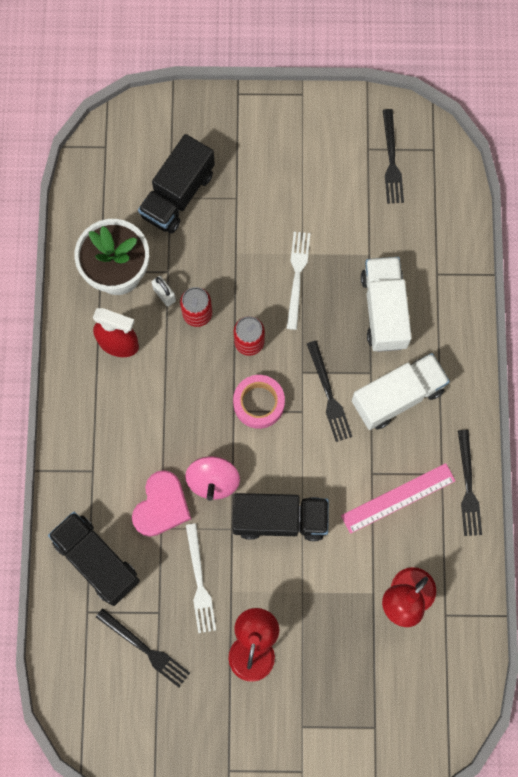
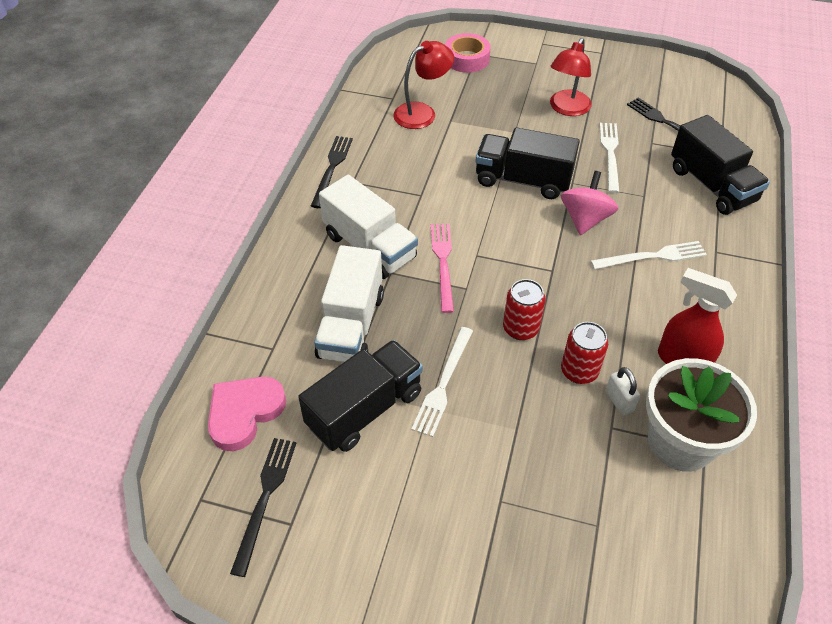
camera: 165 degrees left, 25 degrees down
(148, 449) = (652, 256): none -> white fork
(161, 506) = (642, 211): pink heart -> pink heart (244, 413)
(177, 194) = (585, 526): black truck -> black truck (365, 409)
(259, 403) = (522, 271): pink tape -> pink tape (466, 59)
(329, 394) = (443, 263): black fork -> pink fork
(397, 396) = (369, 247): white truck -> white truck turned 120 degrees counterclockwise
(398, 498) = (402, 173): pink ruler -> none

